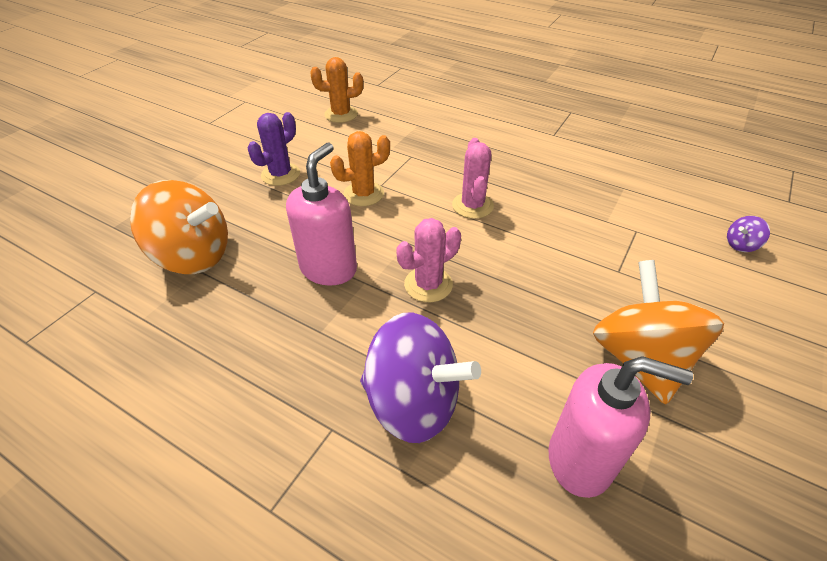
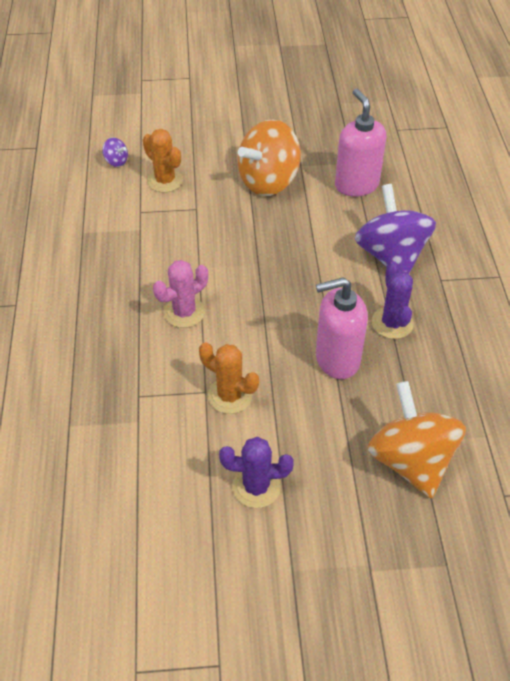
camera: 125 degrees left, 5 degrees up
(323, 335) = (392, 323): none -> purple cactus
(341, 114) = (95, 519): orange cactus -> orange cactus (165, 181)
(428, 284) = (298, 294): pink cactus -> none

